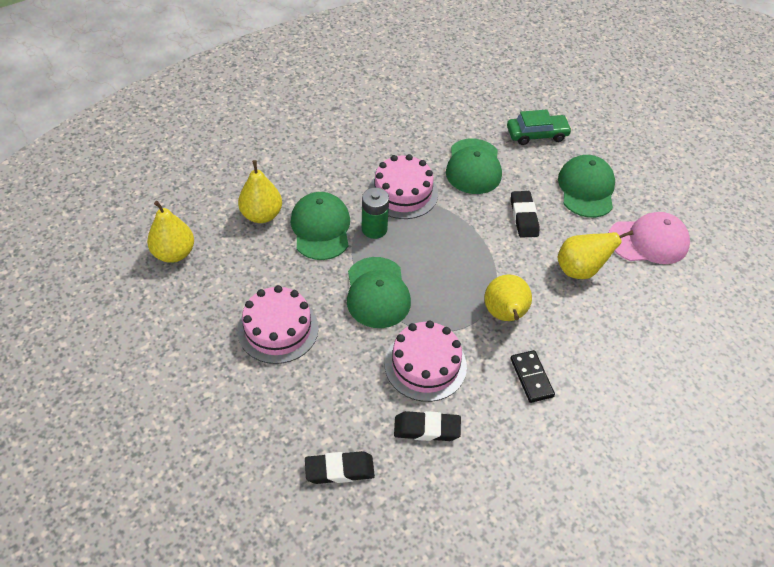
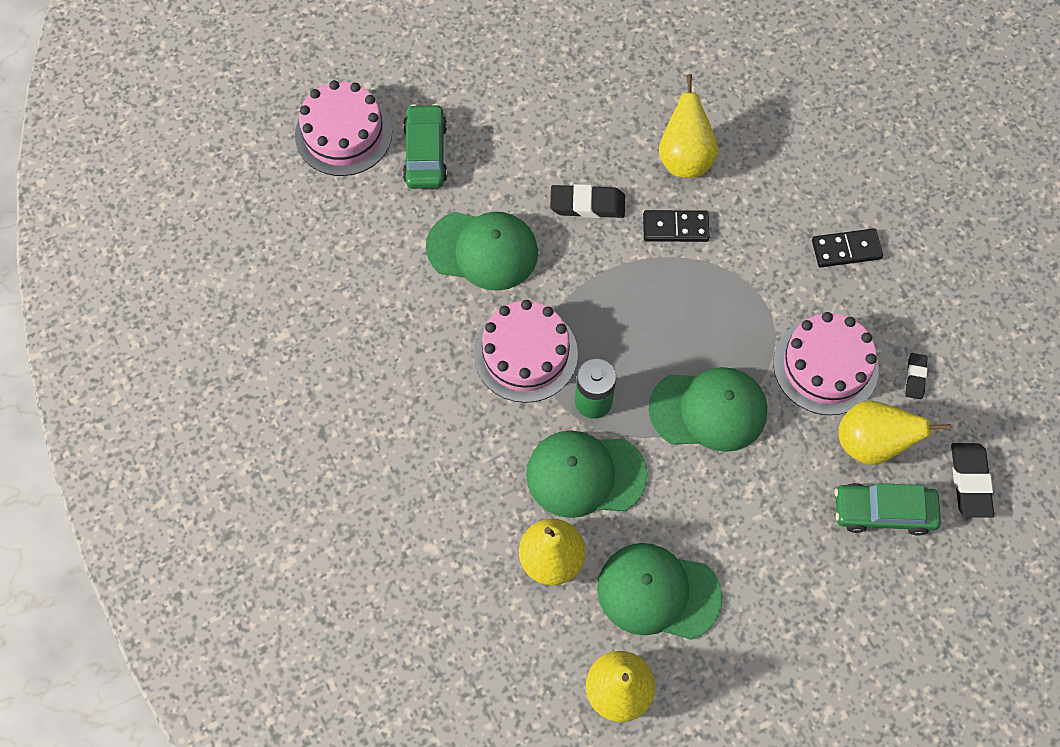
camera: 80 degrees left, 15 degrees up
(278, 329) = (763, 544): pink cake -> pink cake (343, 133)
(308, 406) = (883, 511): none -> green car
(427, 428) = (915, 377): black eraser -> black eraser, size x0.58
(504, 315) = (752, 261): yellow pear -> yellow pear (871, 443)
(520, 267) = (675, 227): none -> black domino
(586, 189) = (542, 116): green cap -> green cap (658, 592)
(648, 241) = (642, 69): pink cap -> none

